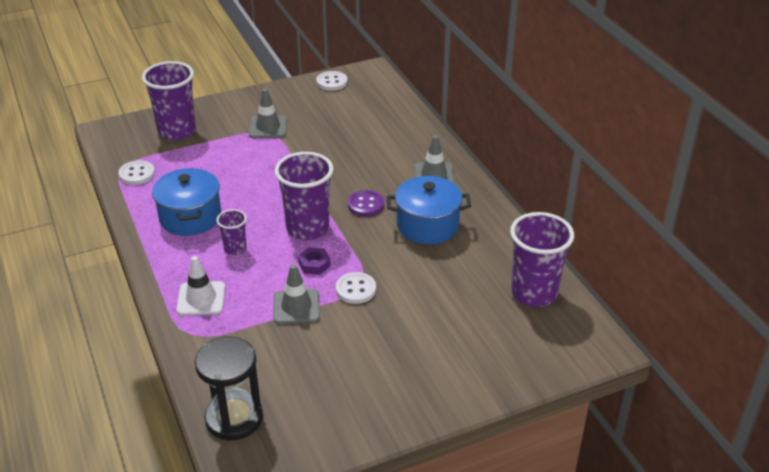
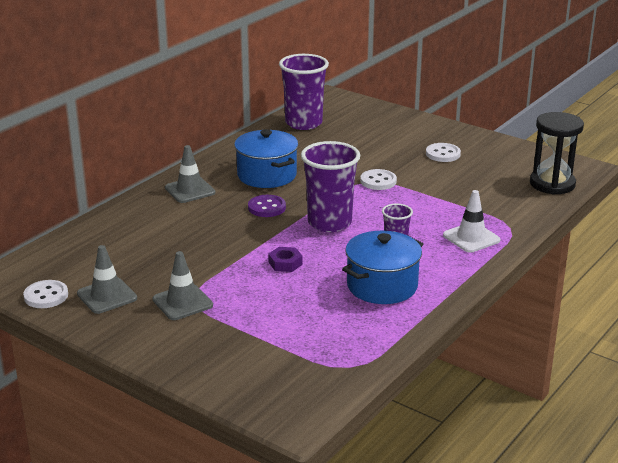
camera: 120 degrees left, 10 degrees down
(137, 174) = (352, 350): white button -> white button (443, 154)
(177, 131) = (245, 362): purple cup -> none
(296, 307) = (426, 197): grey traffic cone -> grey traffic cone (107, 296)
(314, 264) = (371, 205): purple nut -> purple nut (285, 263)

